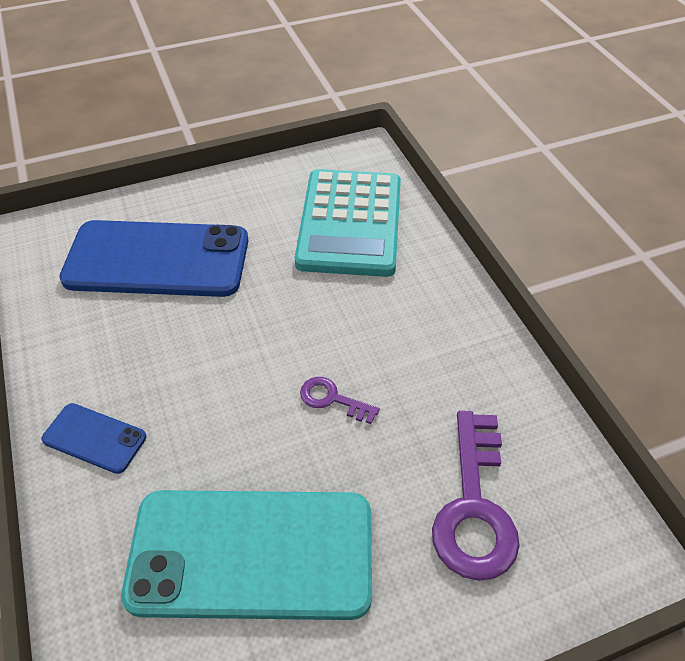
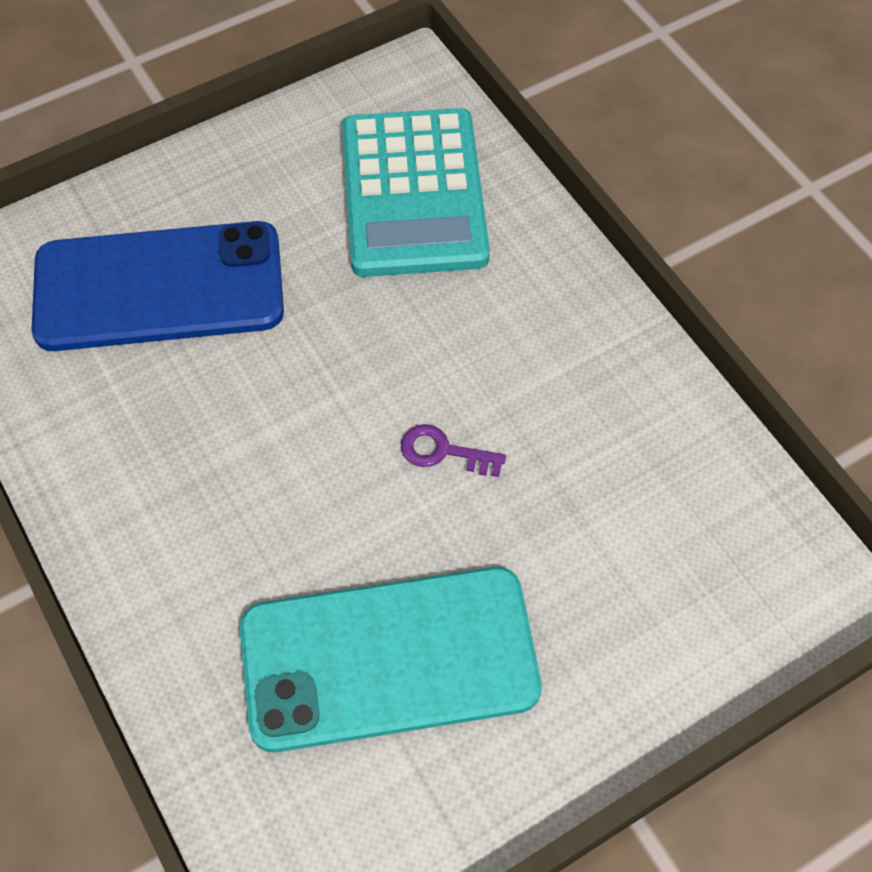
camera: 10 degrees left, 10 degrees up
(94, 438) = (153, 550): blue phone -> none
(474, 506) = (641, 559): purple key -> none

